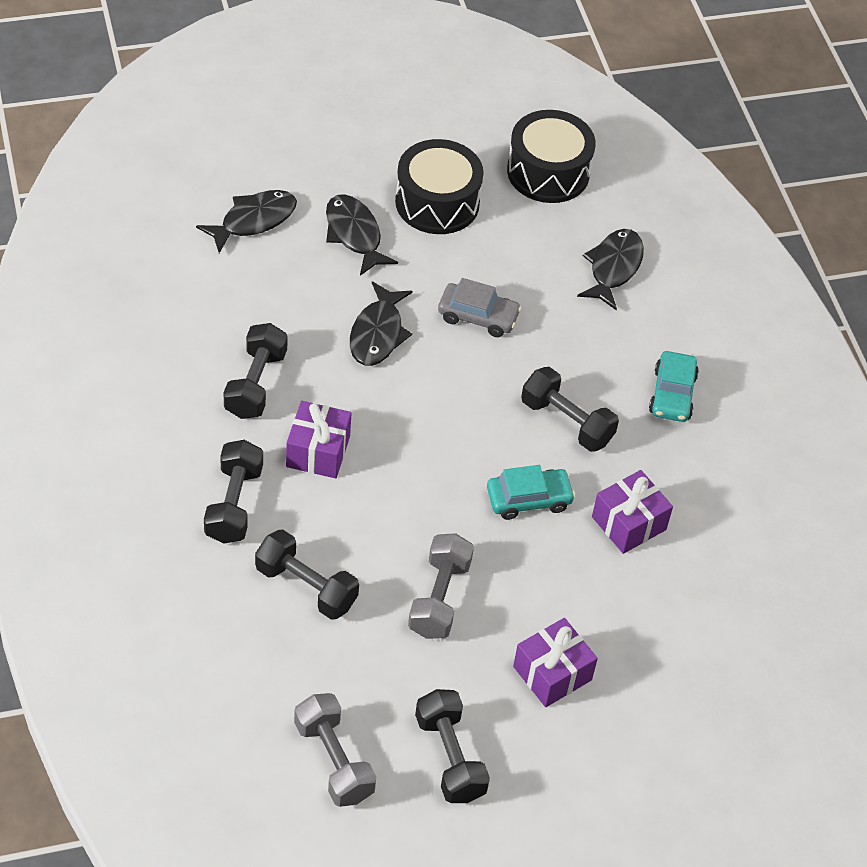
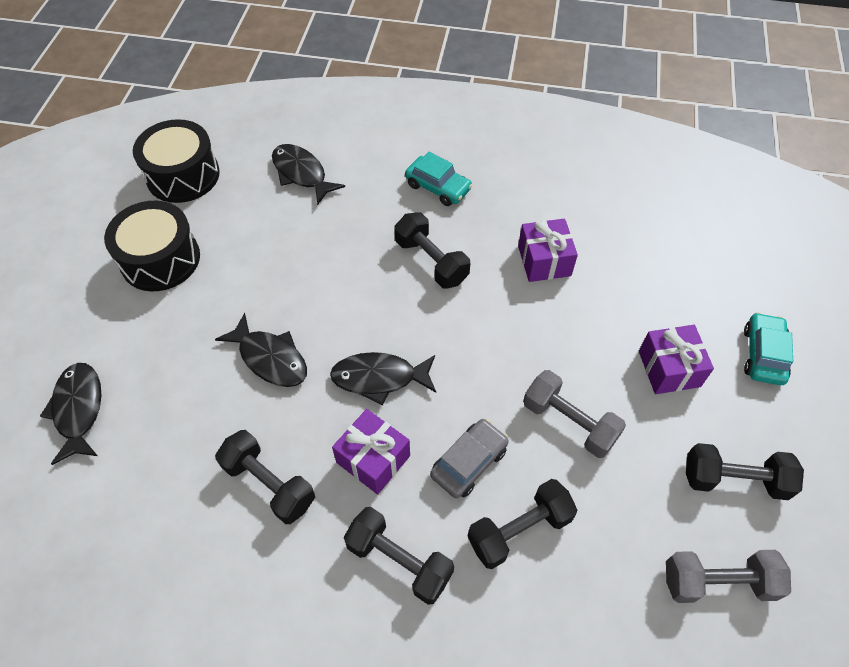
camera: 60 degrees left, 5 degrees up
(354, 234) = (151, 333): black fish -> black fish (379, 378)
(478, 316) = (295, 278): grey car -> grey car (469, 462)
(529, 499) = (494, 317): turquoise car -> turquoise car (763, 354)
(567, 422) = (431, 261): black dumbbell -> black dumbbell turned 75 degrees clockwise

